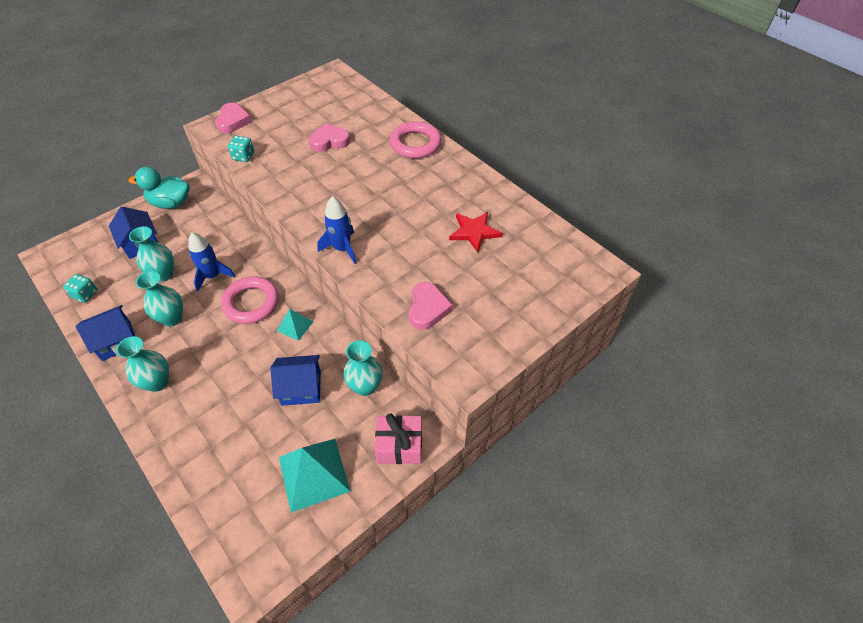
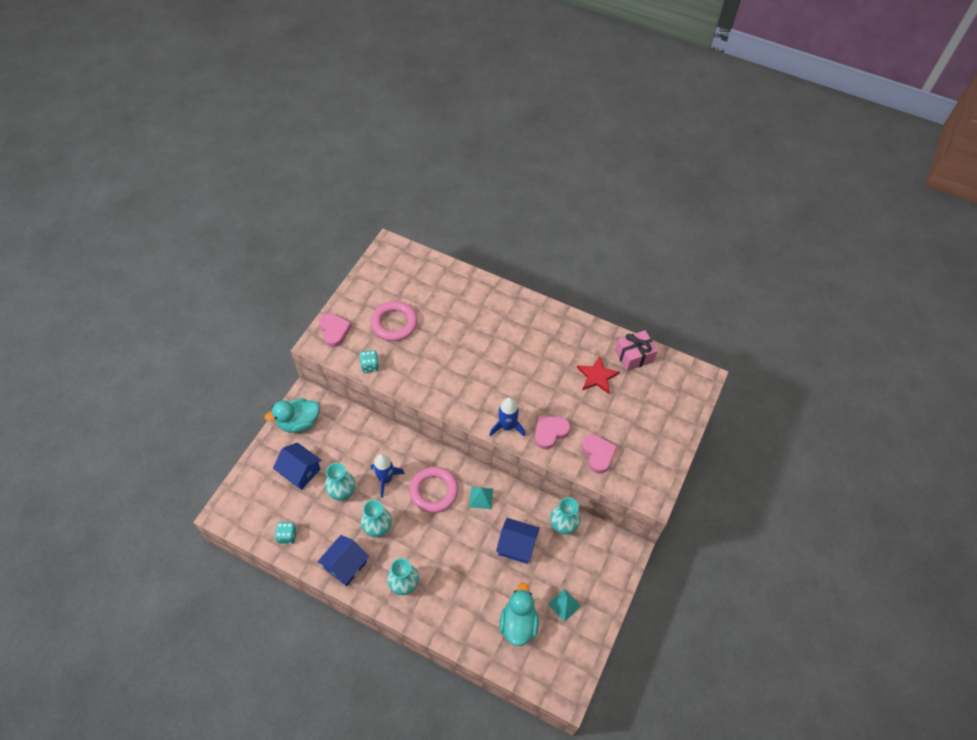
camera: 25 degrees left, 5 degrees up
(248, 473) = (518, 623): none -> turquoise duck
(301, 388) = (517, 545): blue house -> blue house turned 45 degrees clockwise
(313, 474) = (564, 605): turquoise pyramid -> turquoise pyramid, size x0.53
(329, 141) = (433, 326): pink heart -> pink heart (550, 432)
(399, 446) = (611, 561): pink gift -> pink gift (634, 356)
(415, 144) = (506, 305): pink ring -> pink ring (394, 323)

